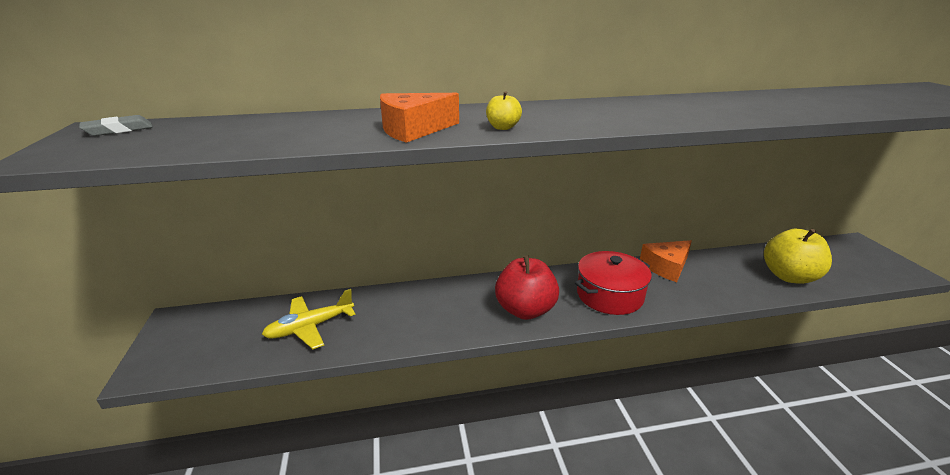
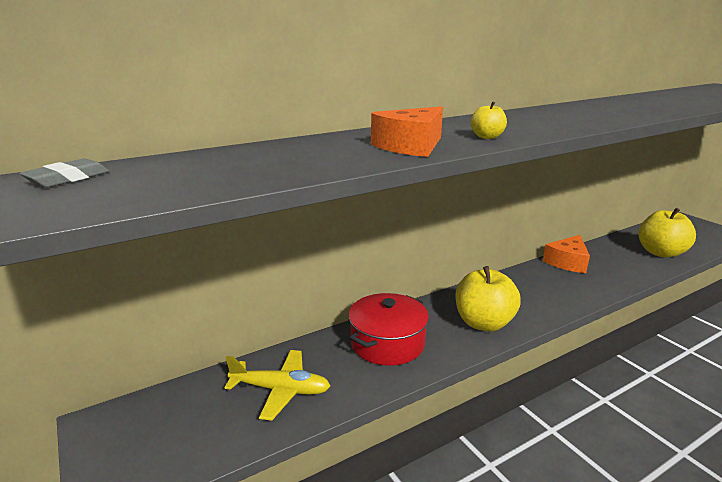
camera: 20 degrees left, 5 degrees down
(310, 327) = (281, 390): yellow plane -> yellow plane turned 120 degrees counterclockwise
(525, 310) = (483, 323): red apple -> yellow apple
(609, 295) = (543, 295): red pot -> red pot (387, 343)

